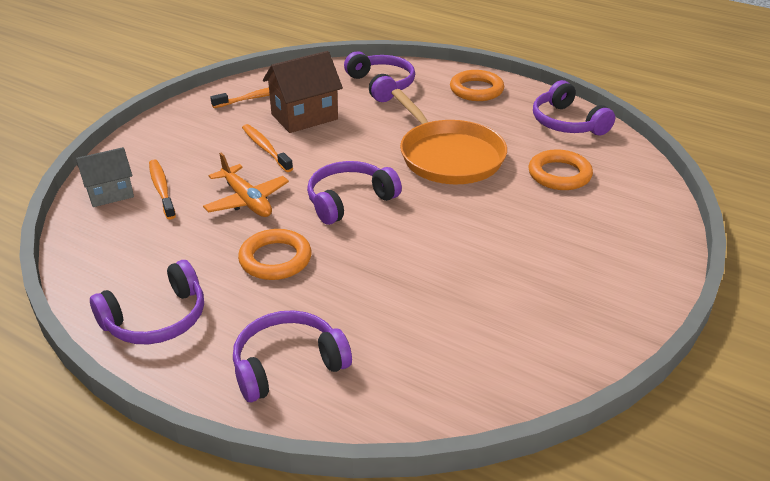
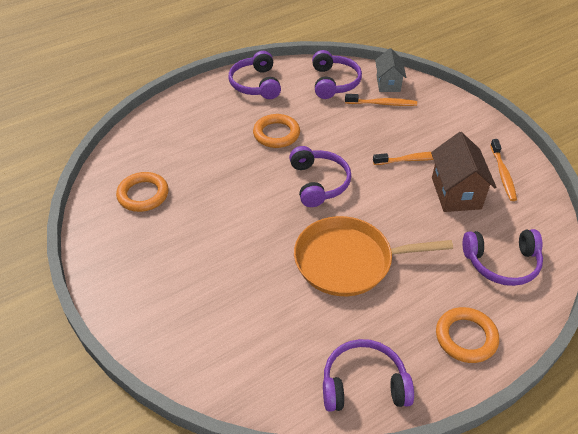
camera: 115 degrees right, 10 degrees up
(247, 200) = (347, 136): orange plane -> none
(287, 364) = (188, 118): purple headphones -> purple headphones (334, 82)
(559, 174) = (279, 325): orange ring -> orange ring (143, 195)

